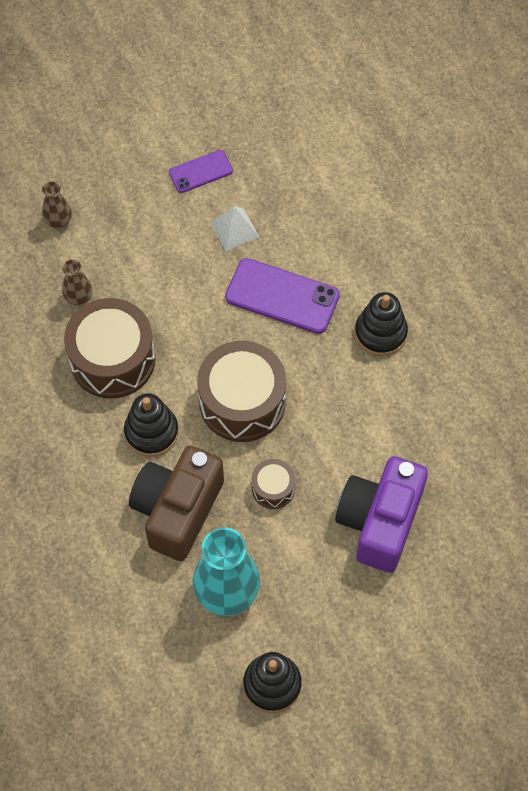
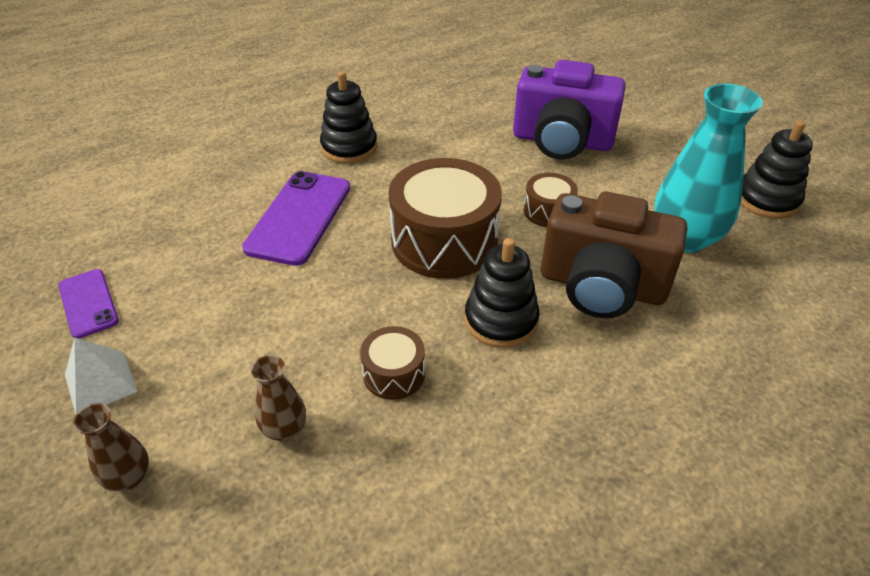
camera: 95 degrees left, 20 degrees down
(112, 359) = (394, 374): brown drum -> brown drum, size x0.49
(234, 229) = (194, 263): white pyramid -> white pyramid (100, 383)

